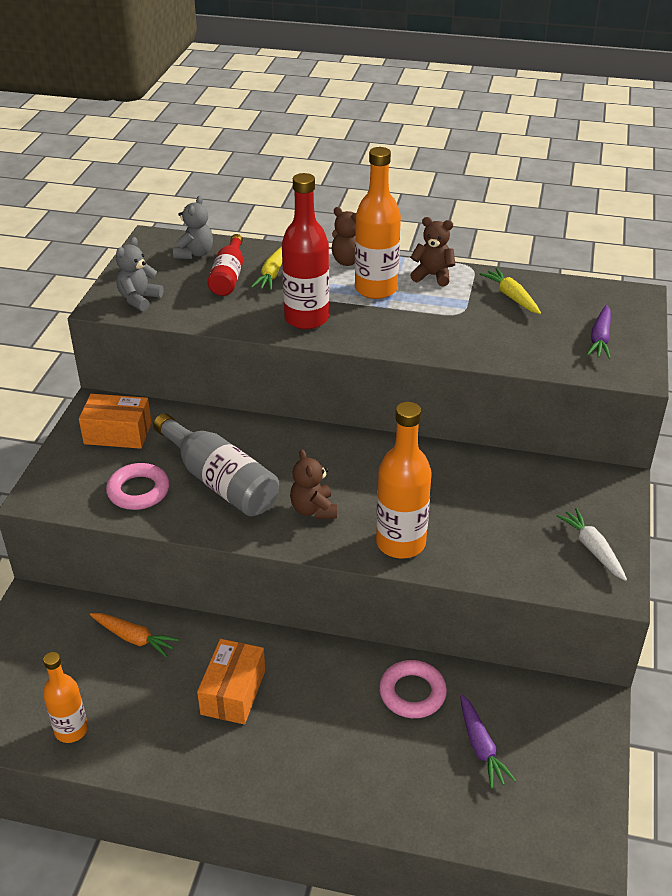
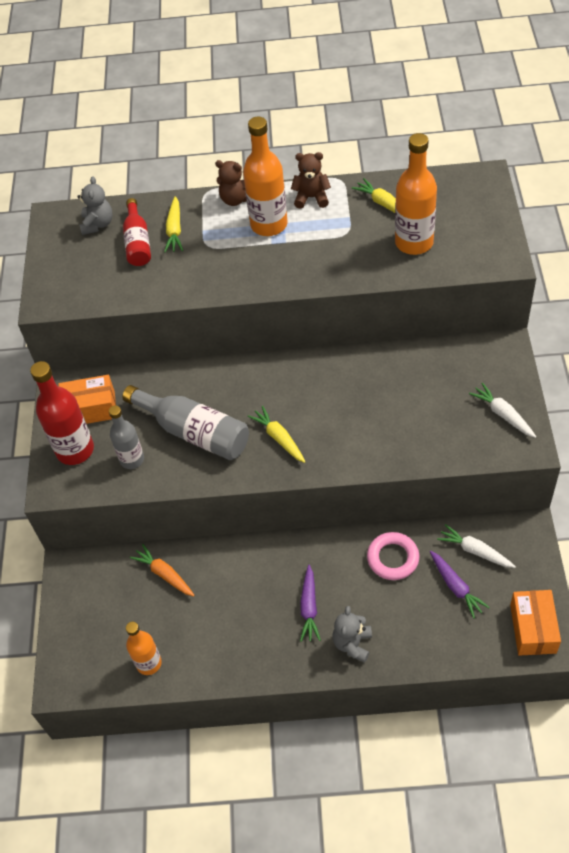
camera: 10 degrees left, 15 degrees up
(134, 638) = (164, 574): orange carrot -> orange carrot turned 150 degrees counterclockwise
(138, 491) = (132, 459): pink ring -> grey bottle
(139, 299) = (71, 288): grey teddy bear -> grey teddy bear (352, 644)
(233, 692) = (259, 597): orange box -> orange box (533, 628)
(306, 319) = (222, 272): red bottle -> red bottle (75, 450)
(313, 510) = (279, 438): brown teddy bear -> yellow carrot
(400, 543) = (357, 450): orange bottle -> orange bottle (414, 242)
(519, 712) = (475, 551): none -> white carrot
(600, 339) = (468, 231): purple carrot -> purple carrot (309, 607)

